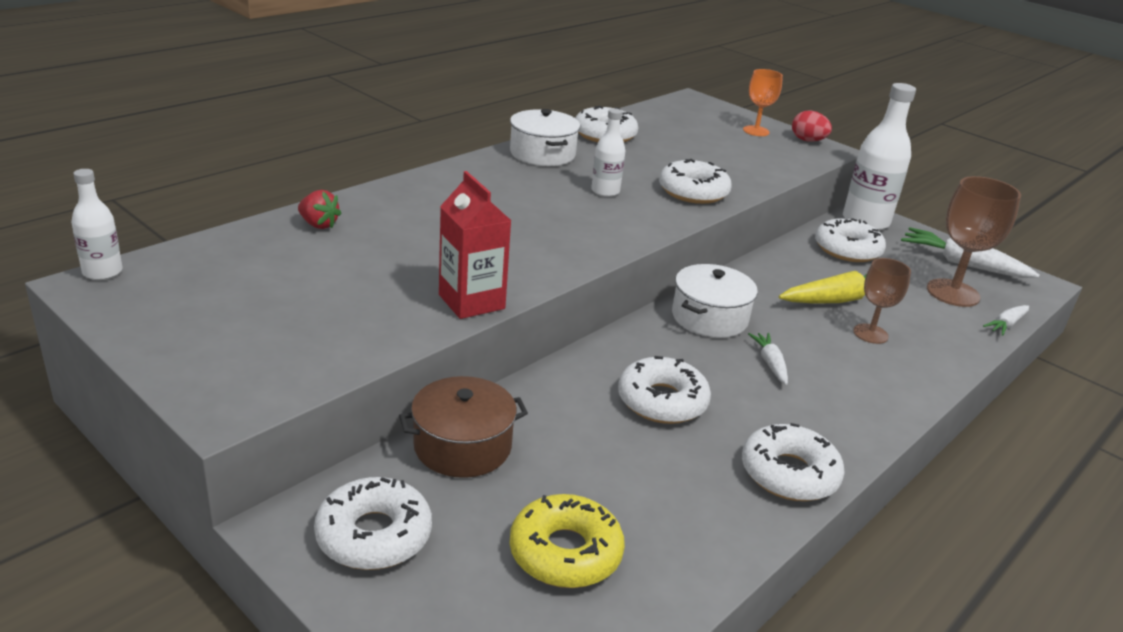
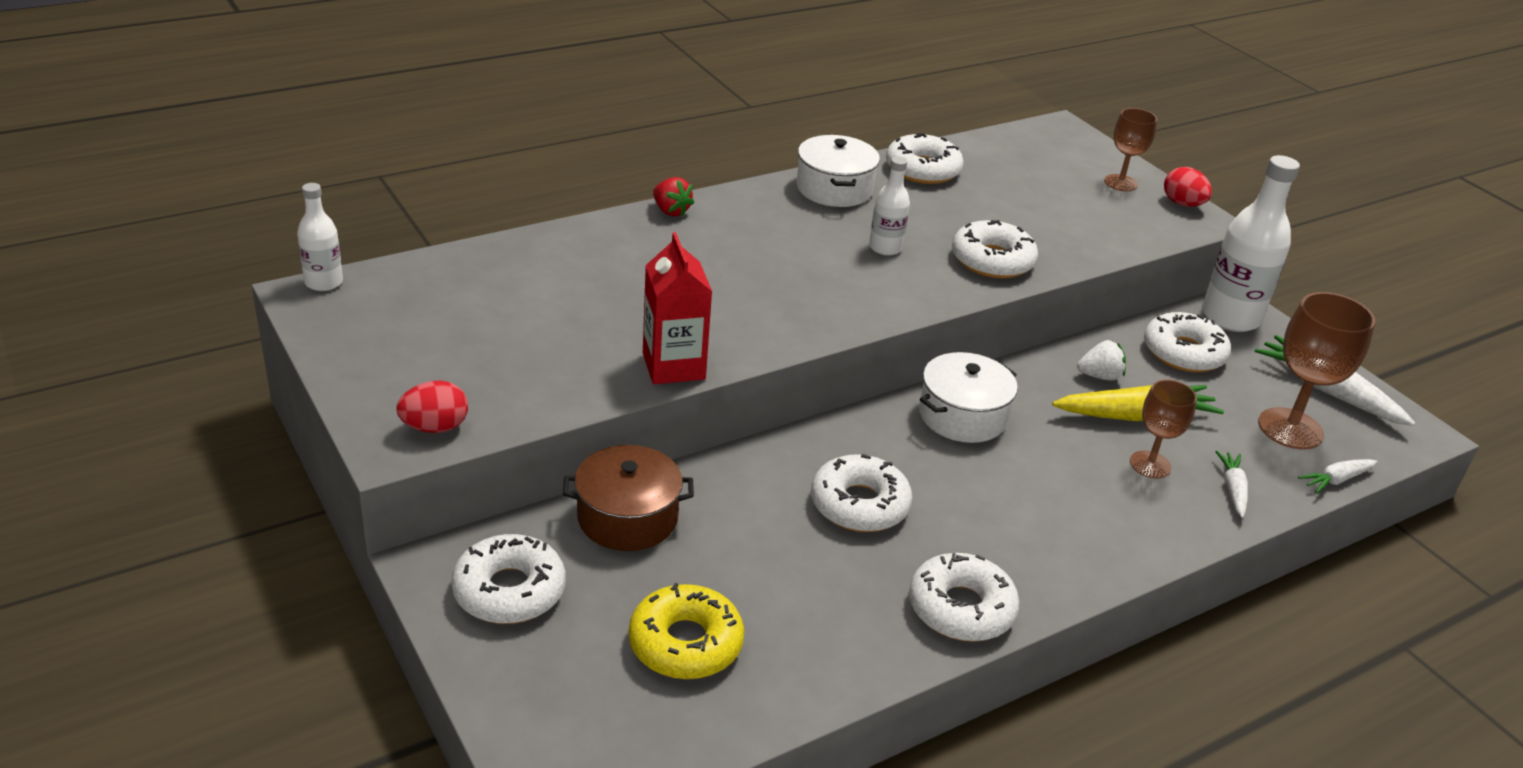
camera: 15 degrees right, 5 degrees up
(263, 386) = (435, 427): none -> red egg
(318, 225) = (550, 253): red strawberry -> red strawberry (671, 211)
(756, 131) = (1120, 183): orange goblet -> brown goblet
(770, 363) = (1006, 481): white carrot -> white carrot (1232, 489)
(797, 274) = (1099, 376): none -> white strawberry

